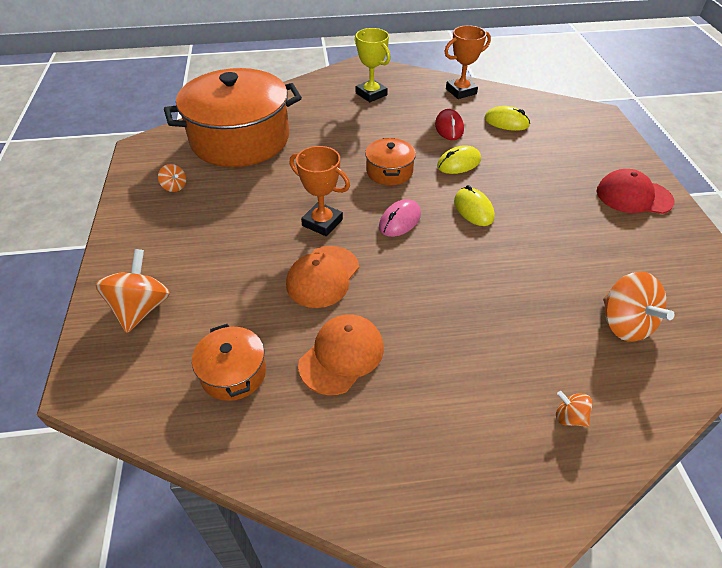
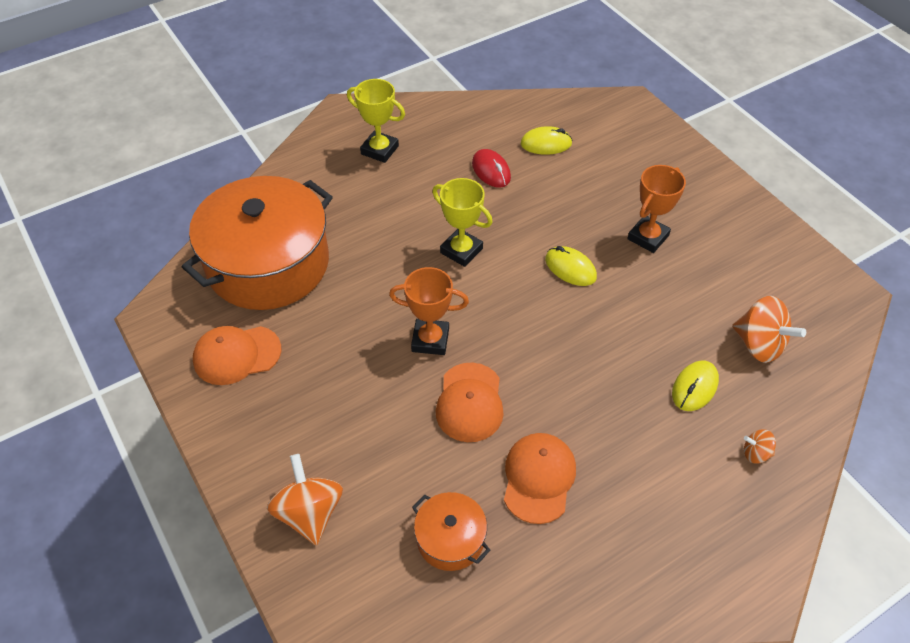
camera: 25 degrees left, 5 degrees up
(175, 187) = (237, 355): orange spinning top -> orange cap
(389, 171) = (461, 250): orange pot -> yellow trophy
(400, 221) = (507, 308): pink mouse -> none
(458, 163) = (526, 215): yellow mouse -> yellow mouse (694, 387)
(461, 91) = (476, 115): orange trophy -> orange trophy (648, 237)
(633, 196) = (708, 199): red cap -> none

